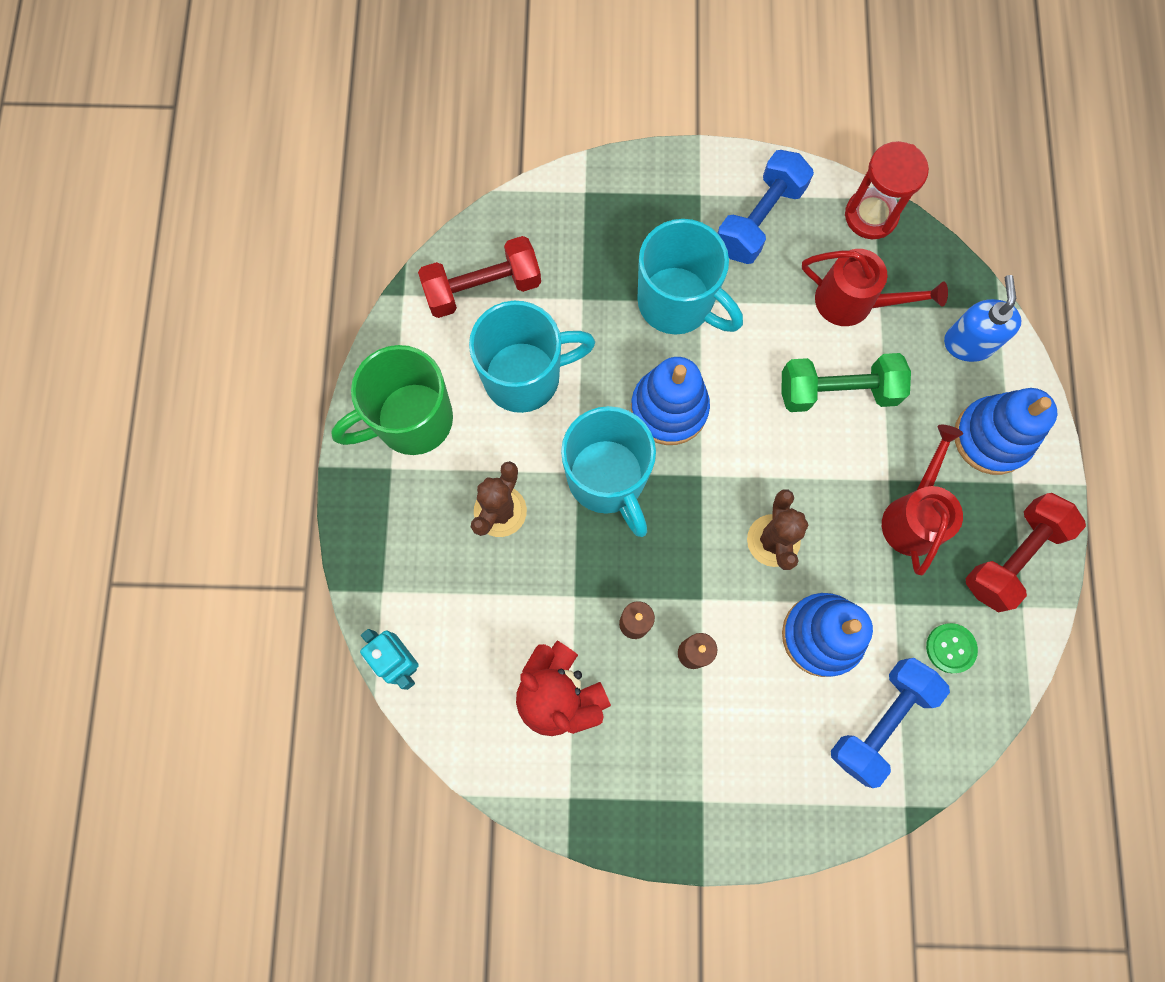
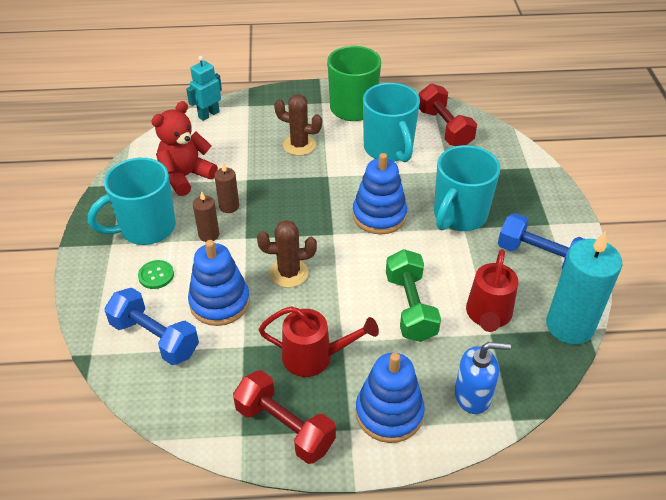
camera: 85 degrees right, 30 degrees down
(607, 479) = (325, 189): turquoise mug -> turquoise mug (146, 228)
(871, 215) = (569, 326): red hourglass -> turquoise candle
(950, 648) = (208, 382): green button -> green button (156, 275)

